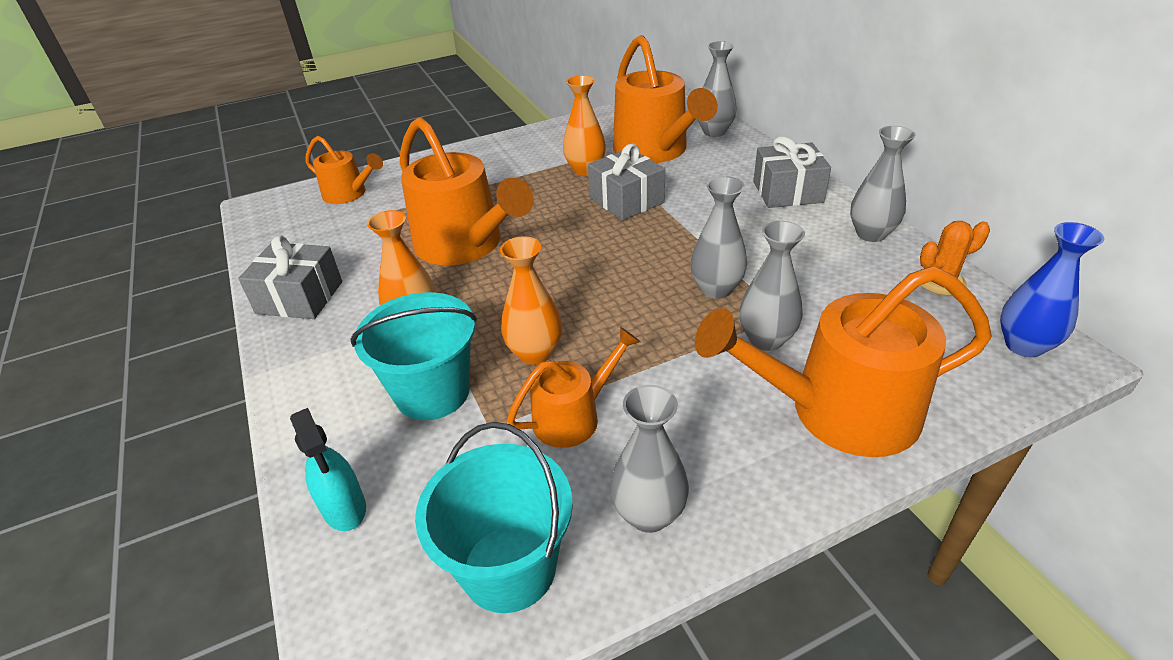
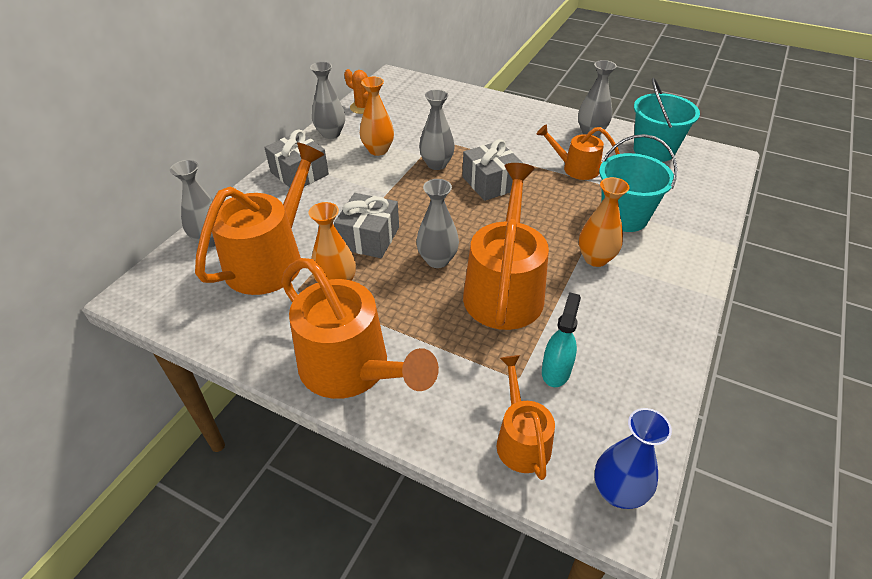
camera: 130 degrees left, 5 degrees up
(300, 297) = (653, 337): grey gift -> grey gift (491, 183)
(344, 508) = (702, 201): turquoise spray bottle -> turquoise spray bottle (556, 370)
(535, 353) = (556, 199): orange vase -> orange vase (378, 150)
(766, 339) = (461, 138): grey vase -> grey vase (437, 260)
(839, 411) = (486, 111): orange watering can -> orange watering can (351, 369)
(1024, 345) = (395, 84): blue vase -> blue vase (617, 492)

